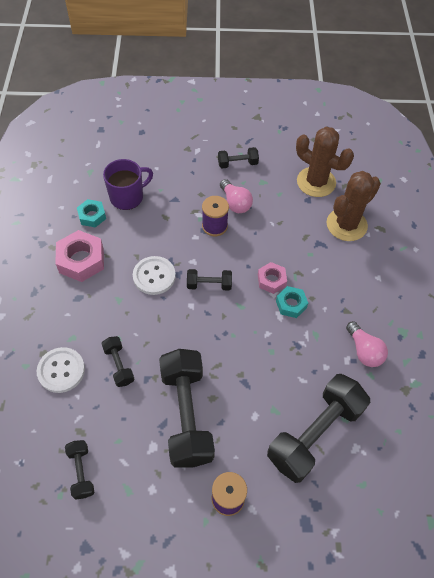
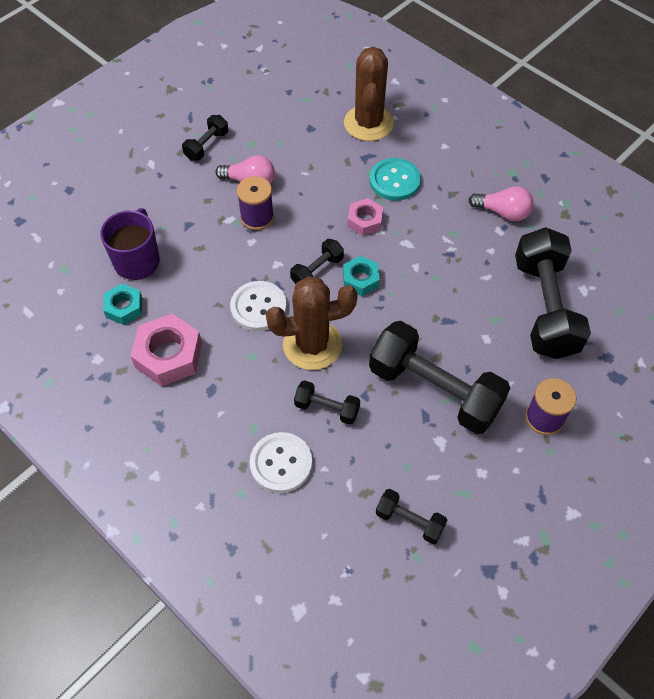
camera: 45 degrees left, 0 degrees up
(291, 304) = (405, 226): turquoise nut -> turquoise nut (360, 279)
(316, 182) = (298, 107): brown cactus -> brown cactus (312, 345)
(319, 272) = (394, 181): none -> turquoise button

